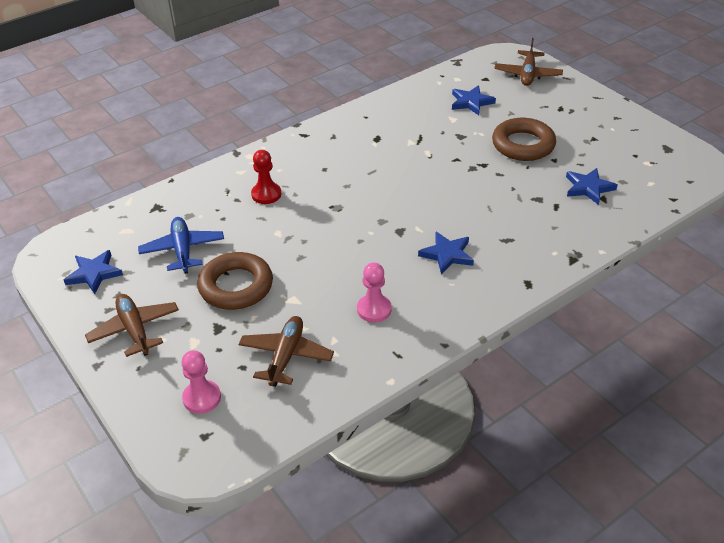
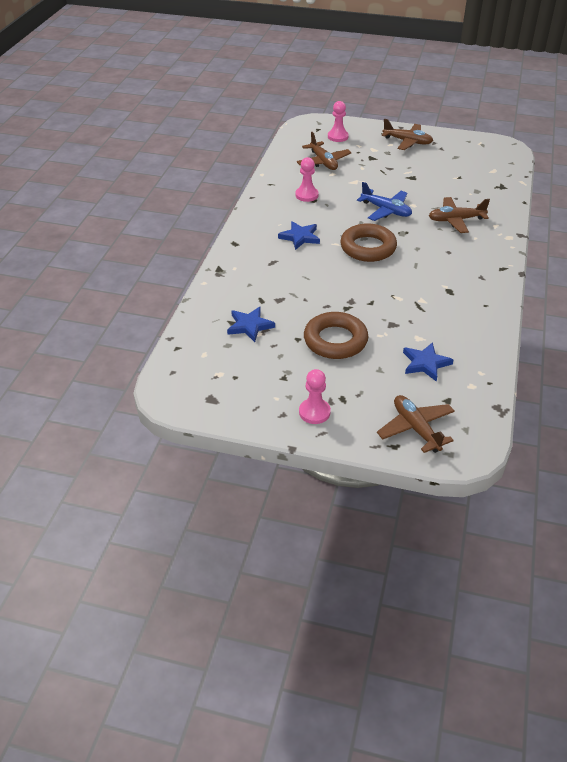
camera: 140 degrees right, 0 degrees up
(94, 274) = (469, 149): blue star -> none
(183, 250) = (447, 175): blue plane -> blue plane (386, 210)
(236, 286) = (392, 174): brown ring -> brown ring (368, 248)
(266, 194) = (455, 220): red pawn -> brown plane
(590, 109) = (314, 412): none -> pink pawn

